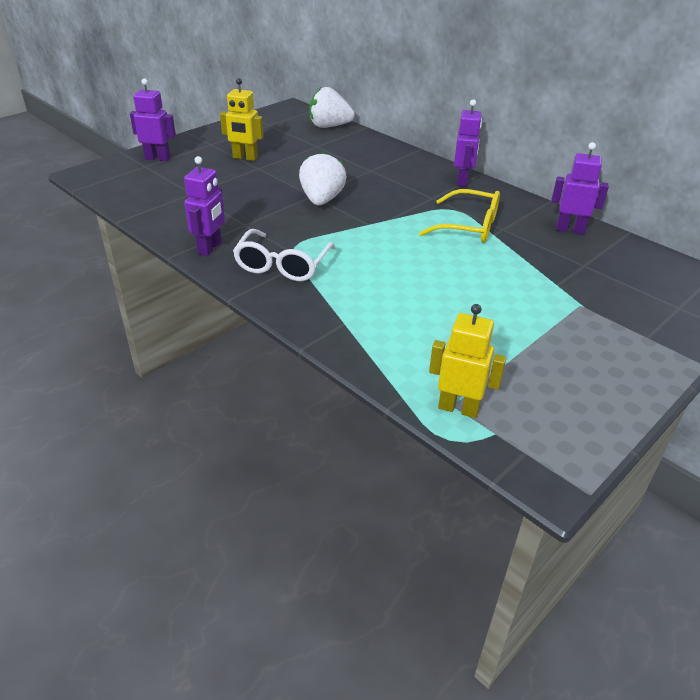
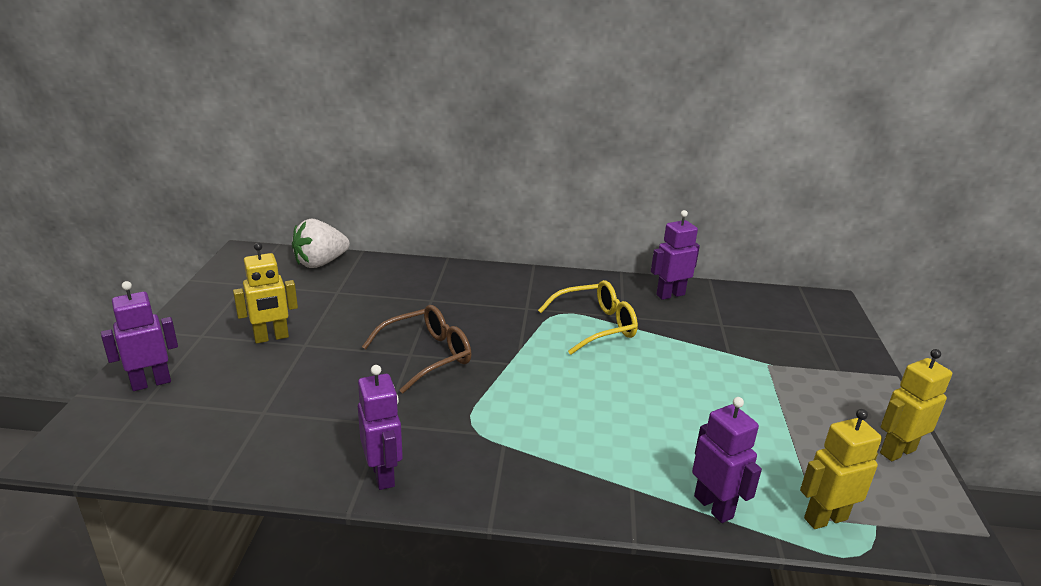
camera: 40 degrees left, 10 degrees down
(282, 265) = (490, 454): white glasses -> none
(322, 200) = (427, 355): white strawberry -> brown glasses
(462, 181) = (529, 279): purple robot -> purple robot (713, 506)
(602, 407) = (897, 451): none -> yellow robot

